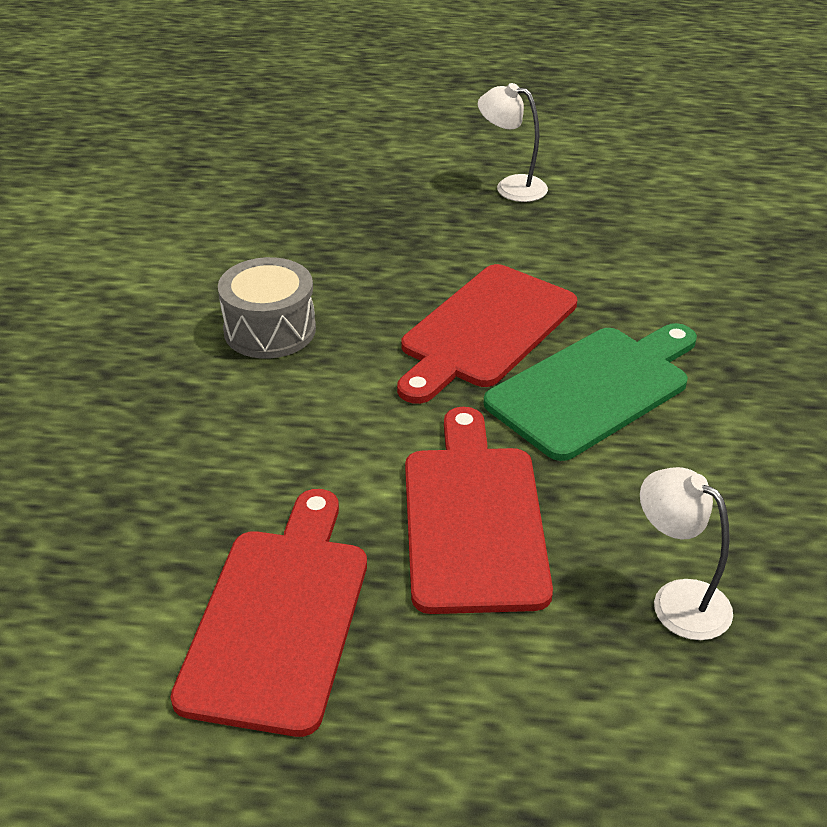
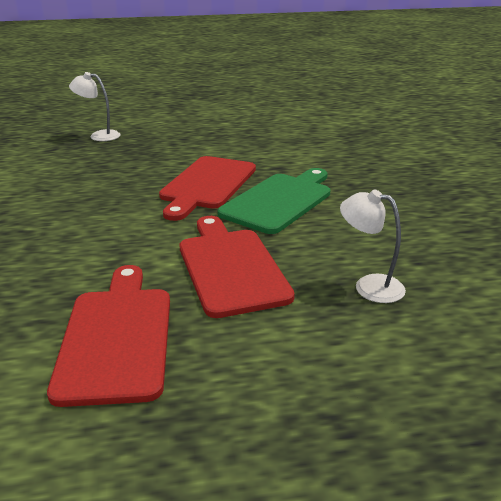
camera: 15 degrees left, 10 degrees down
(270, 330) = (75, 200): grey drum -> none
(511, 186) = (201, 128): white lamp -> white lamp (99, 136)

